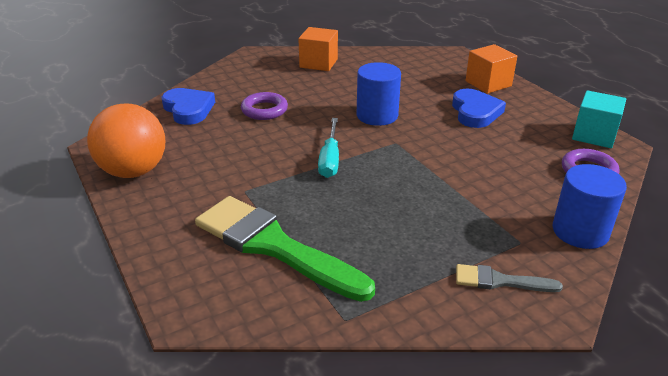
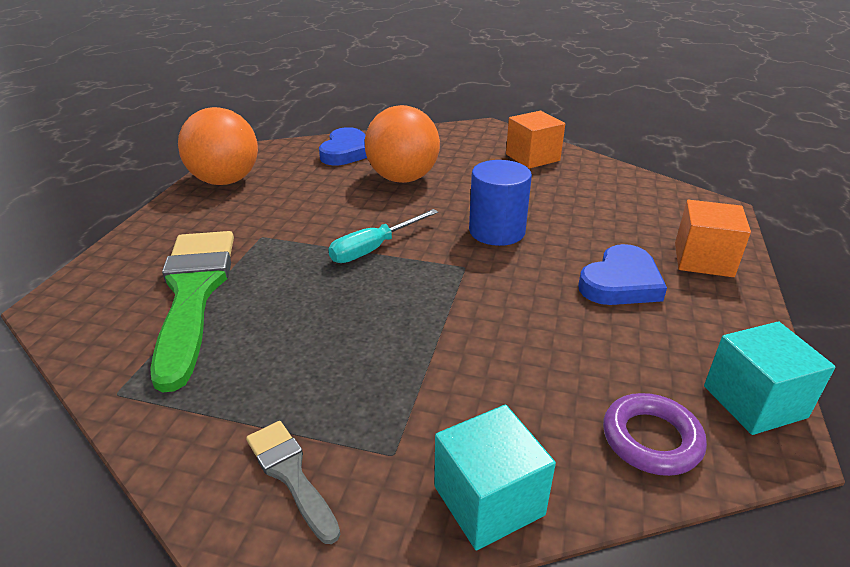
camera: 45 degrees right, 0 degrees up
(264, 110) = (403, 178): purple ring -> orange ball
(580, 231) = (488, 500): blue cylinder -> turquoise cube

